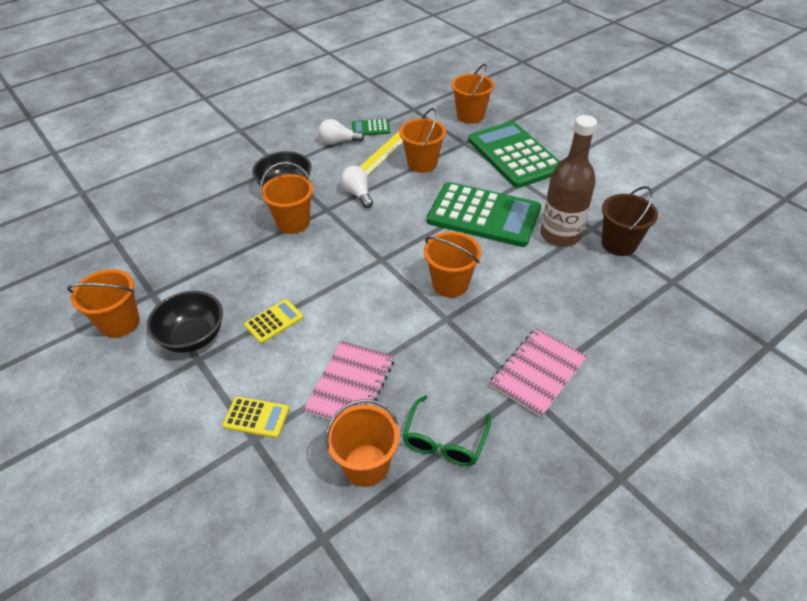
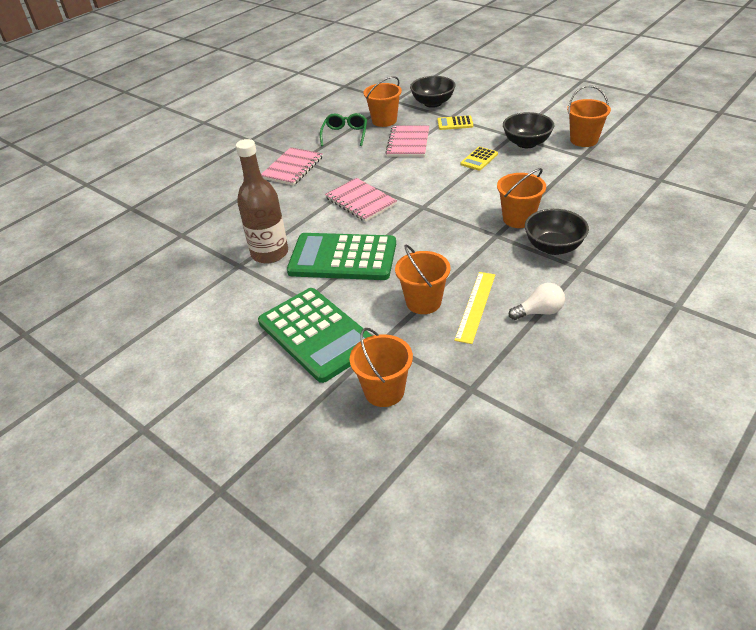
camera: 170 degrees right, 5 degrees down
(257, 500) = (432, 103): none -> black bowl
(358, 194) = (475, 255): white light bulb -> none
(370, 128) = (512, 341): green calculator -> none
(450, 284) = (360, 201): orange bucket -> pink notebook
(619, 244) = (217, 255): brown bucket -> none

